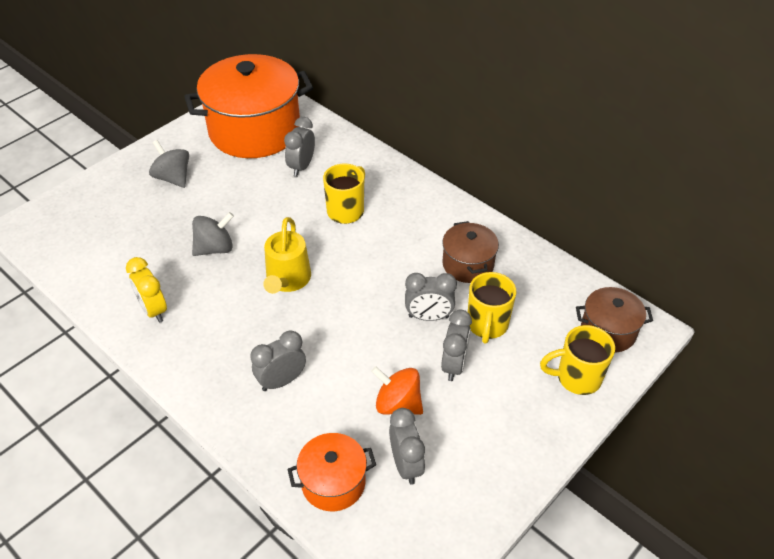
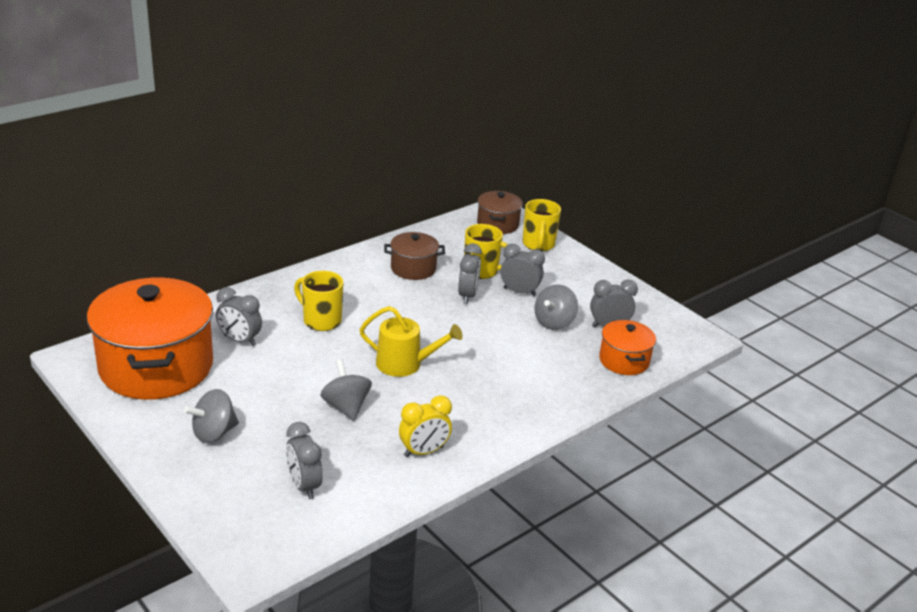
camera: 85 degrees left, 15 degrees down
(281, 381) = (524, 377): grey clock -> grey clock (304, 486)
(397, 404) = (554, 322): orange spinning top -> grey spinning top

